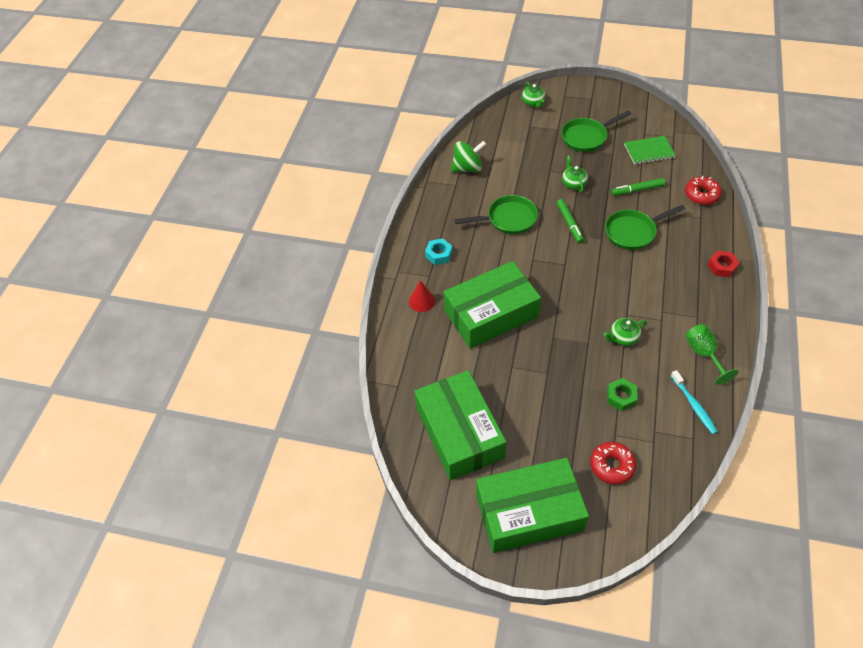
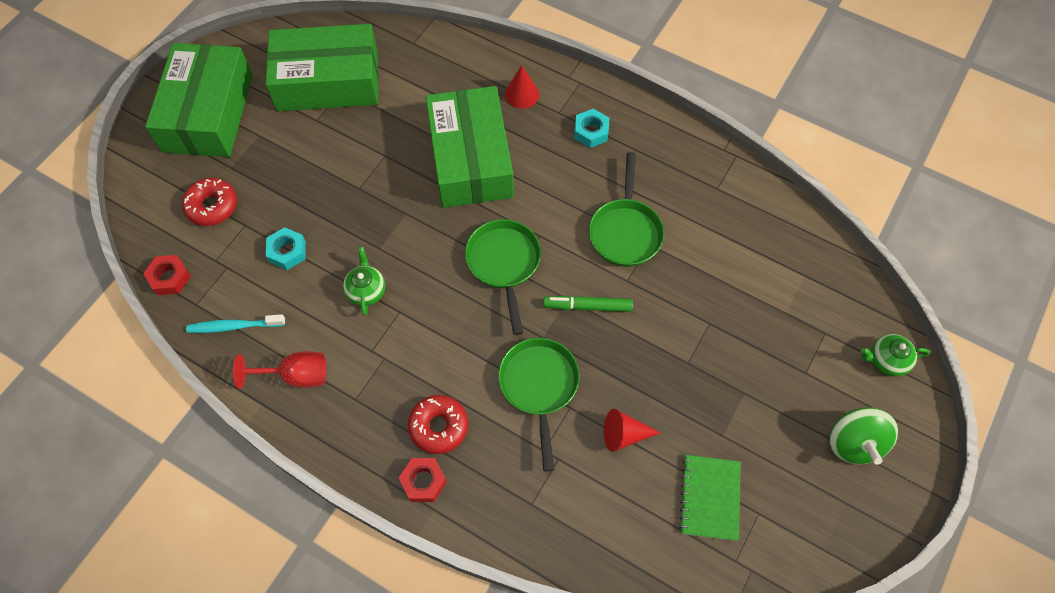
camera: 105 degrees right, 10 degrees up
(467, 168) = (748, 214): green spinning top -> green spinning top (854, 443)
(573, 184) = (669, 345): green teapot -> none
(586, 137) = (774, 410): green pan -> green pan (504, 264)
(621, 397) = (287, 252): green nut -> turquoise nut
(637, 190) = (624, 435): green marker -> red cone
(684, 466) = (169, 278): none -> red nut
(701, 195) = (579, 533): red donut -> red donut (438, 427)
(703, 354) = (296, 376): green goblet -> red goblet

